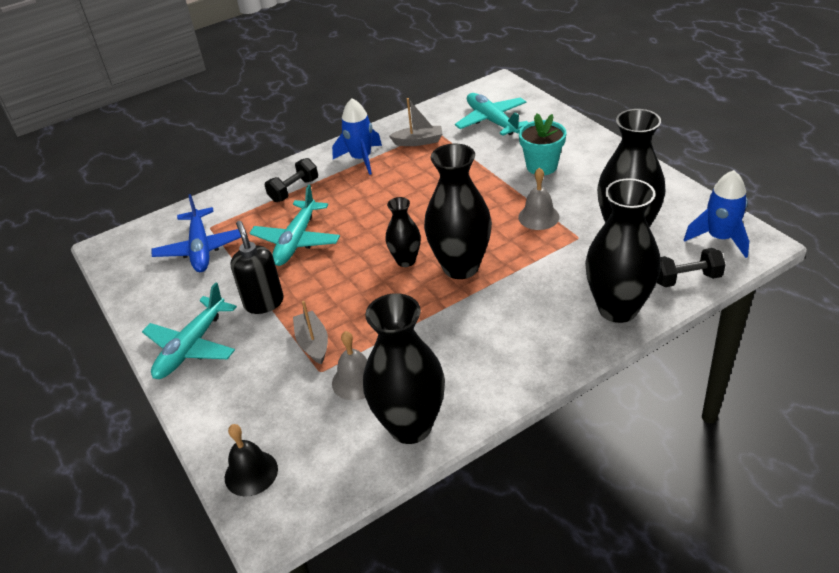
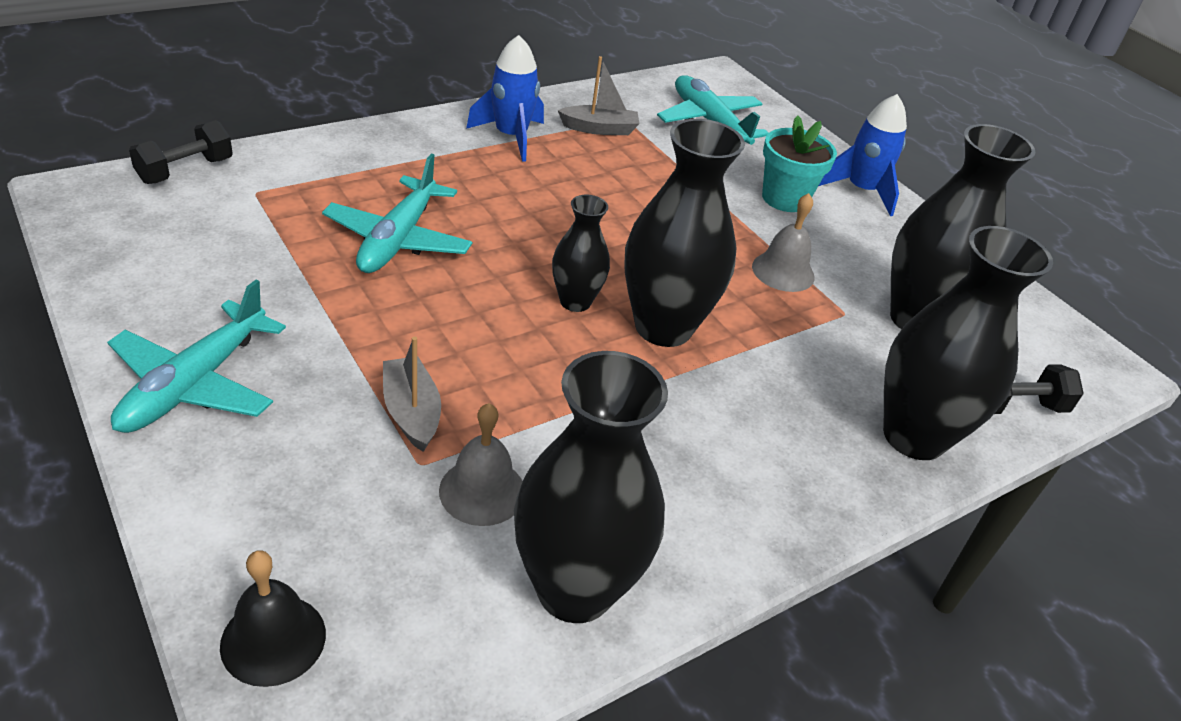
camera: 10 degrees left, 0 degrees up
(201, 248) = (235, 223): blue plane -> none
(264, 303) = (333, 329): black soap dispenser -> none
(294, 190) = (401, 162): black dumbbell -> black dumbbell (185, 170)
(719, 238) = (1055, 352): blue rocket -> blue rocket (861, 191)

